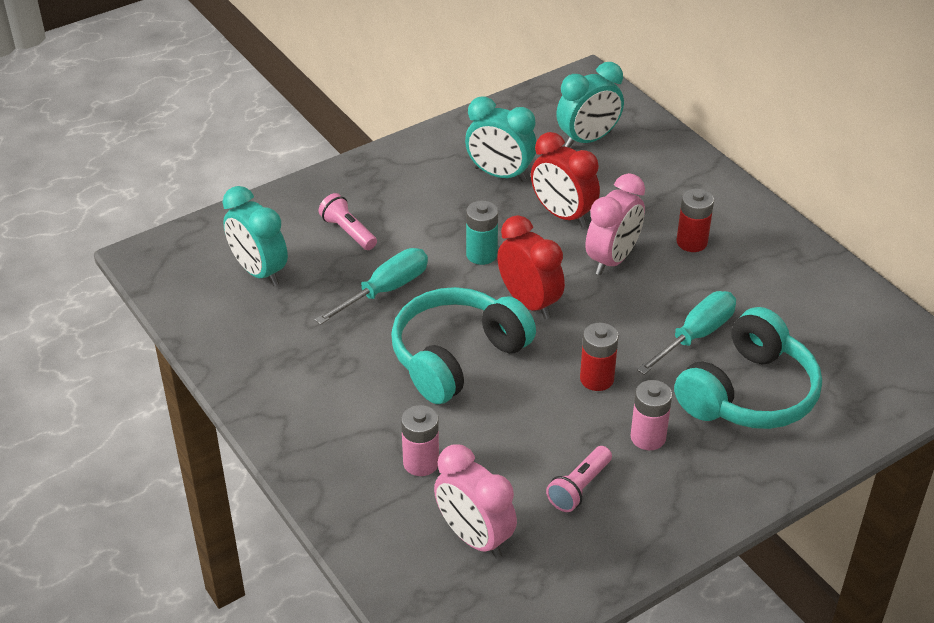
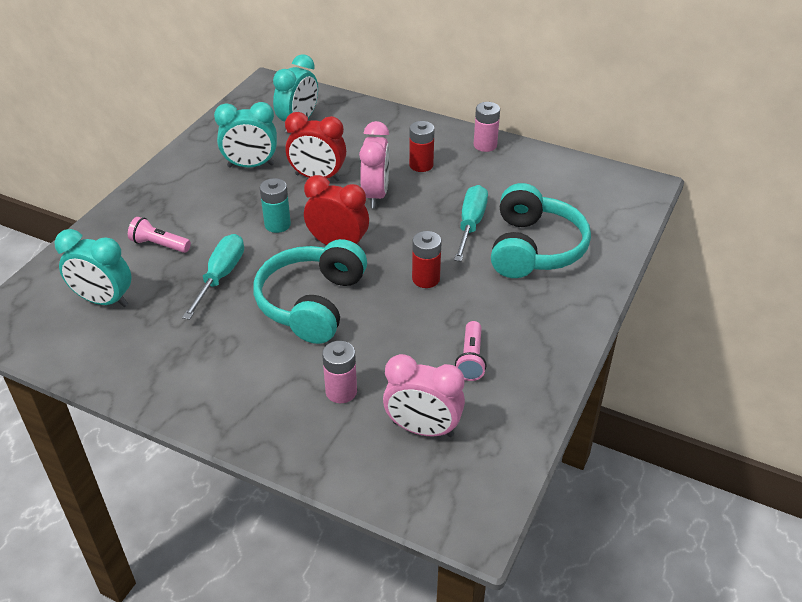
camera: 30 degrees left, 0 degrees up
(648, 437) = (491, 304): pink battery -> pink battery (485, 145)

